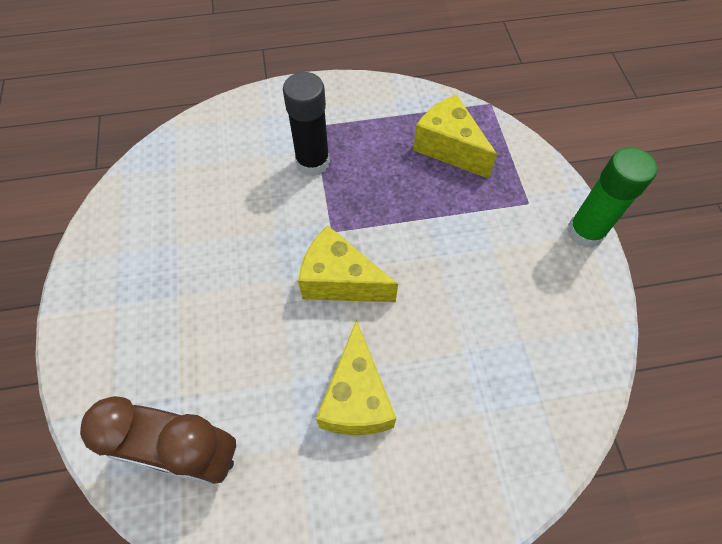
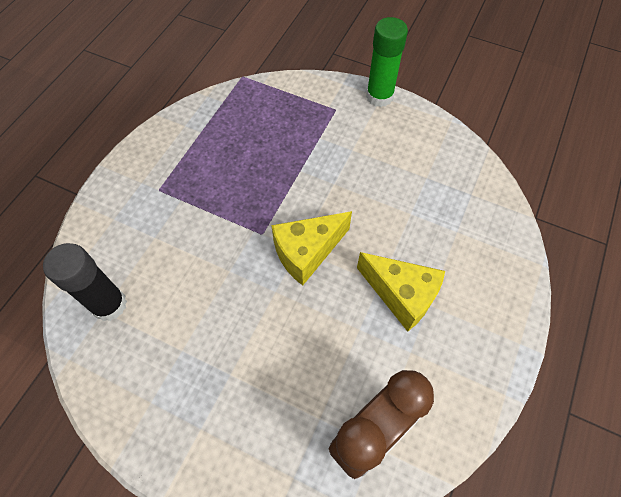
camera: 55 degrees left, 0 degrees up
(312, 162) = (191, 210): black glue stick -> black glue stick (109, 305)
(448, 148) = (256, 122): yellow cheese -> none

